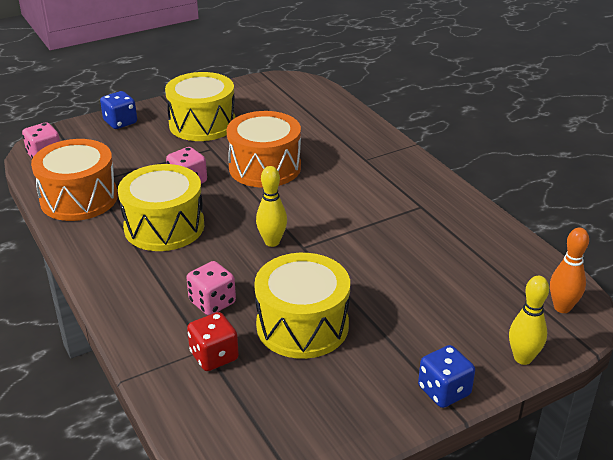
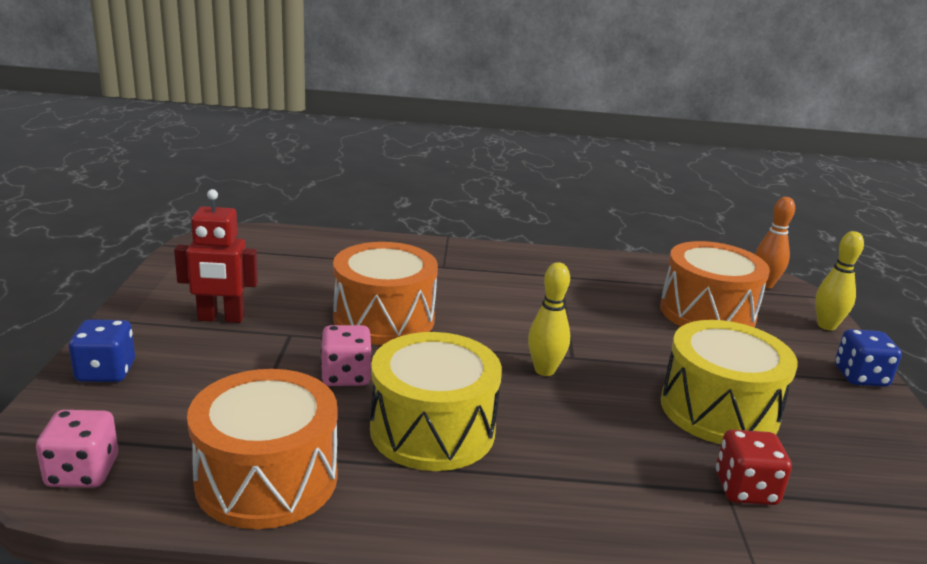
camera: 60 degrees left, 10 degrees down
(202, 124) = (221, 318): yellow drum -> red robot
(212, 302) = (635, 452): pink dice -> none
(455, 288) = (707, 313): none -> orange drum

